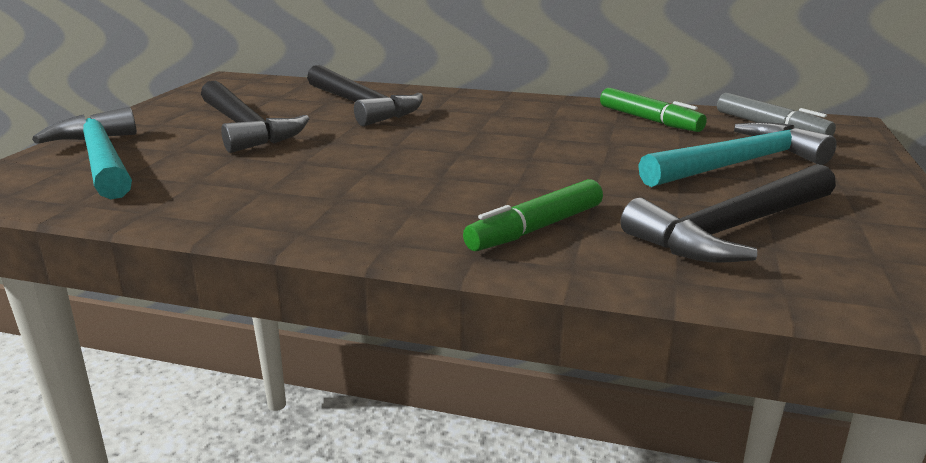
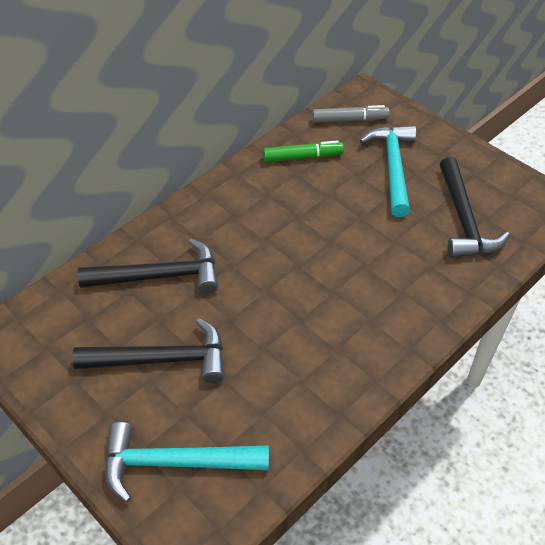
camera: 60 degrees left, 25 degrees up
(535, 228) = (425, 285): green marker -> none

